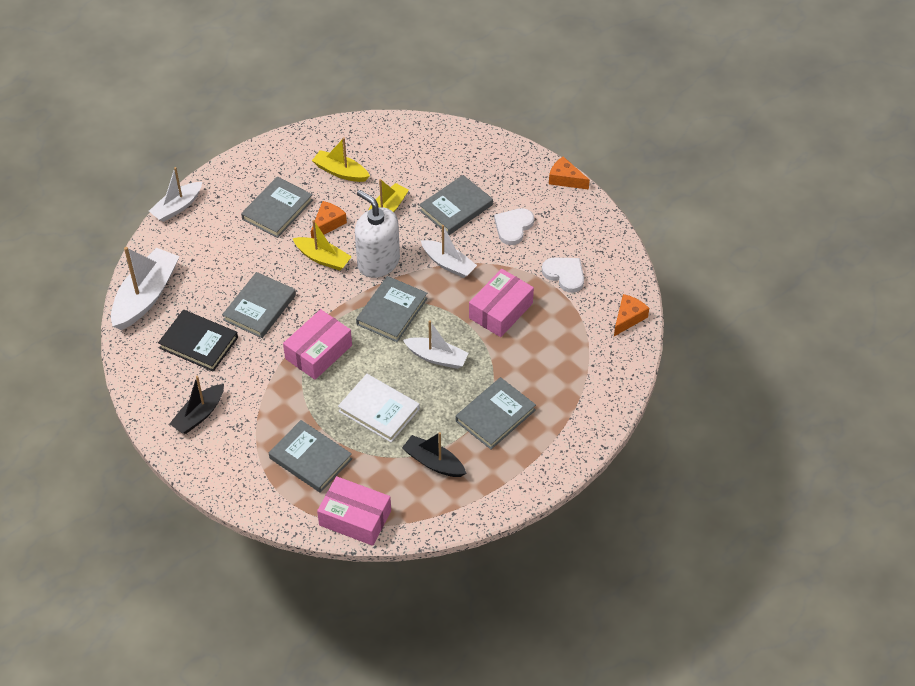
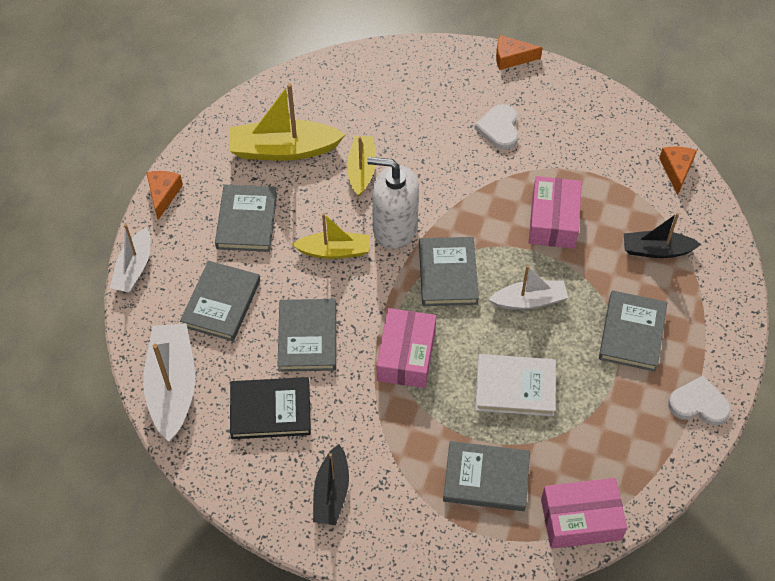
camera: 30 degrees left, 5 degrees up
(328, 224) = (311, 211): orange cheese -> orange cheese (163, 194)
(340, 172) = (283, 150): yellow boat -> yellow boat, size x1.59
(433, 462) = (611, 415): black boat -> black boat (656, 250)
(448, 264) = (465, 196): white boat -> none
(456, 208) = (429, 134): grey book -> grey book (221, 303)
(565, 275) = (585, 154): white heart -> white heart (698, 404)

